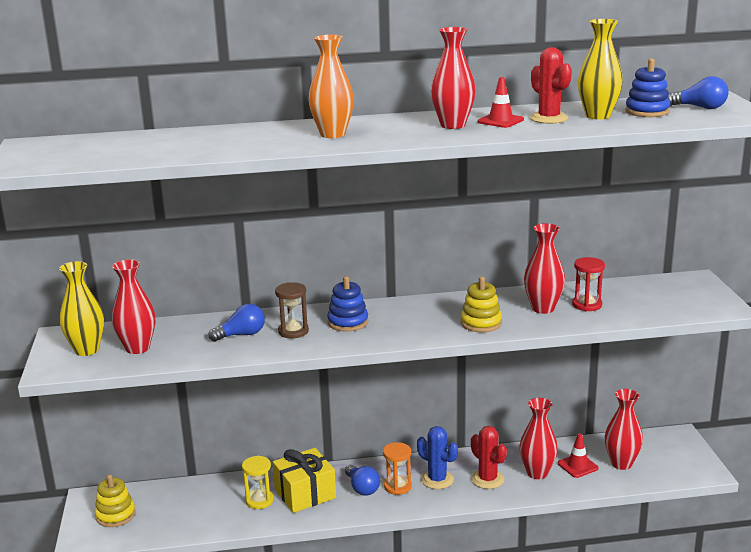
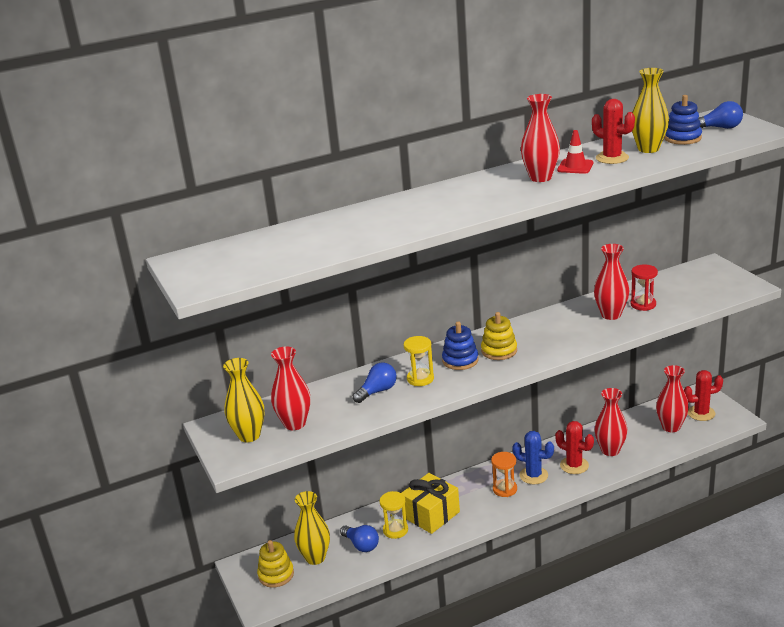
camera: 15 degrees left, 5 degrees up
(163, 508) = (315, 558): none -> yellow vase
(293, 331) = (420, 379): brown hourglass -> yellow hourglass
(332, 134) = (448, 204): orange vase -> none
(362, 488) = (476, 498): blue light bulb -> blue light bulb (361, 545)
(481, 323) = (571, 338): yellow stacking toy -> yellow stacking toy (499, 351)
(577, 466) = (638, 437): red traffic cone -> none
(665, 457) = (701, 413): none -> red cactus

